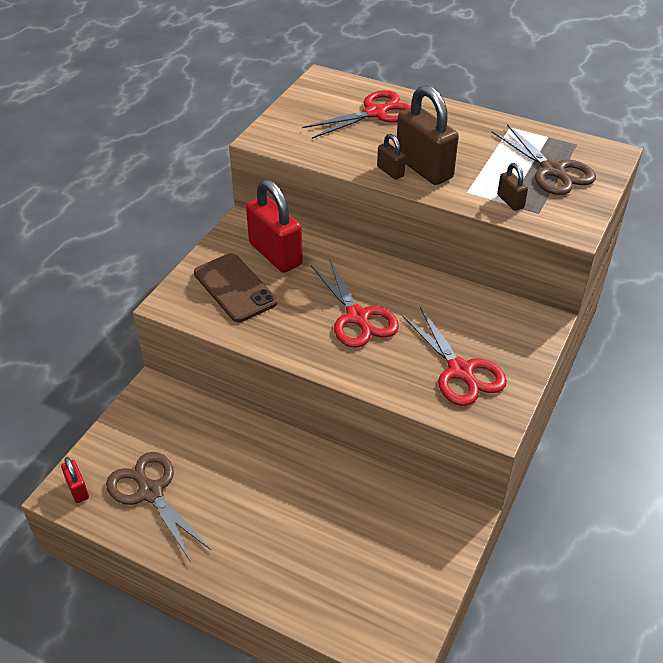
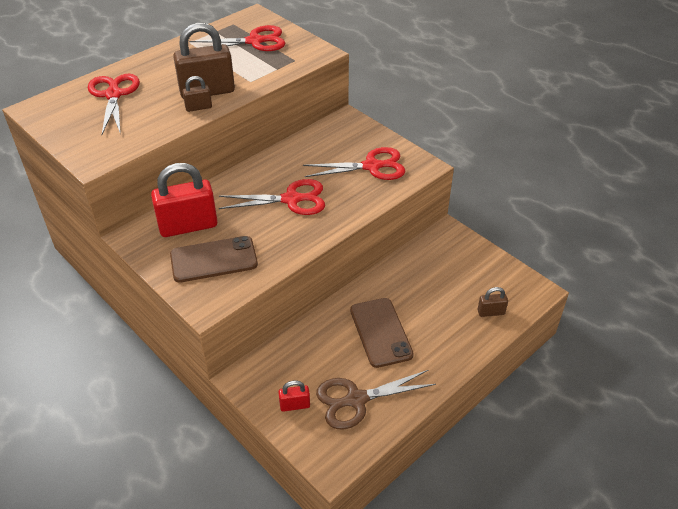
camera: 70 degrees left, 0 degrees up
(78, 489) = (331, 453): red padlock -> red padlock (294, 405)
(254, 489) = (380, 332): none -> brown phone
(510, 201) = (275, 67): brown padlock -> brown padlock (491, 312)
(552, 171) = (255, 41): brown scissors -> red scissors

